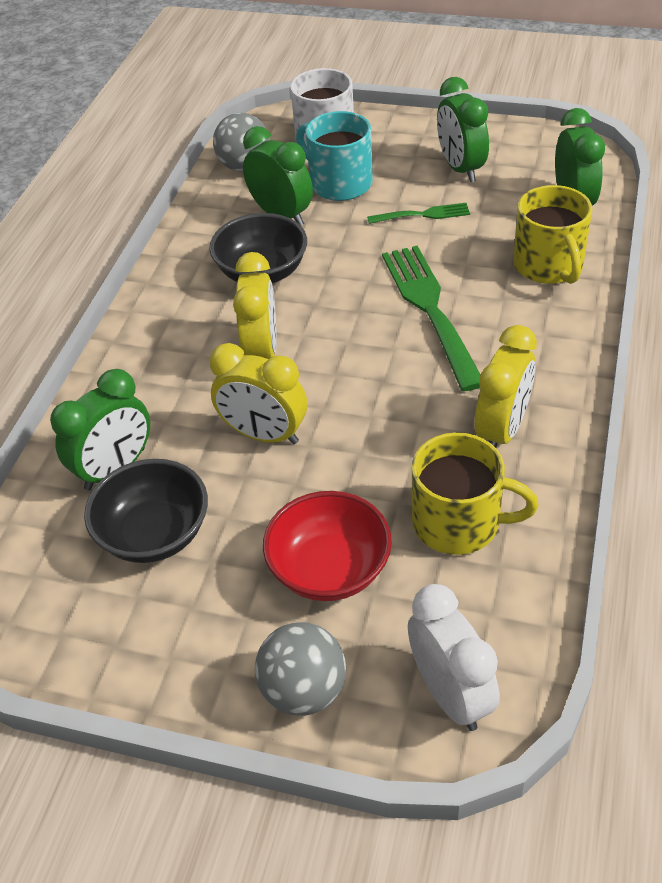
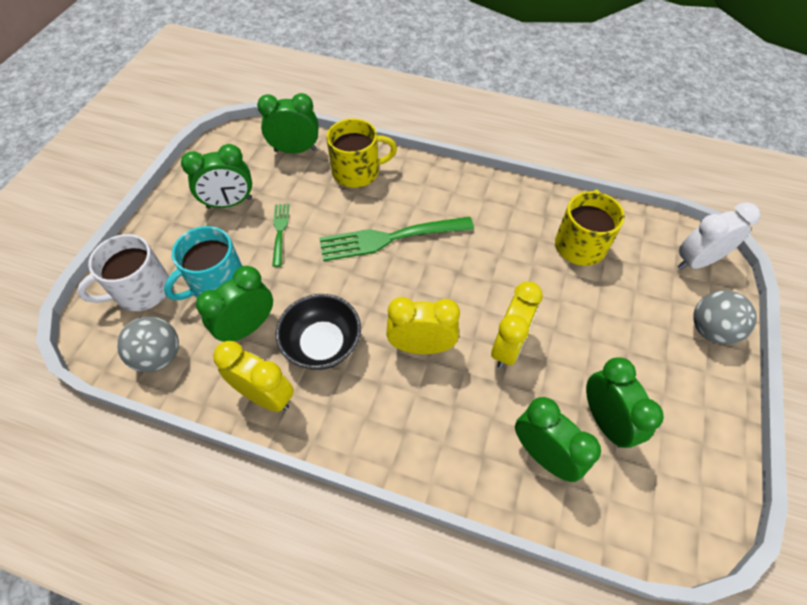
camera: 90 degrees left, 10 degrees up
(154, 534) = (605, 421): black bowl -> green clock
(329, 569) = (622, 312): red bowl -> none
(502, 430) = (506, 215): yellow clock -> yellow clock (265, 396)

